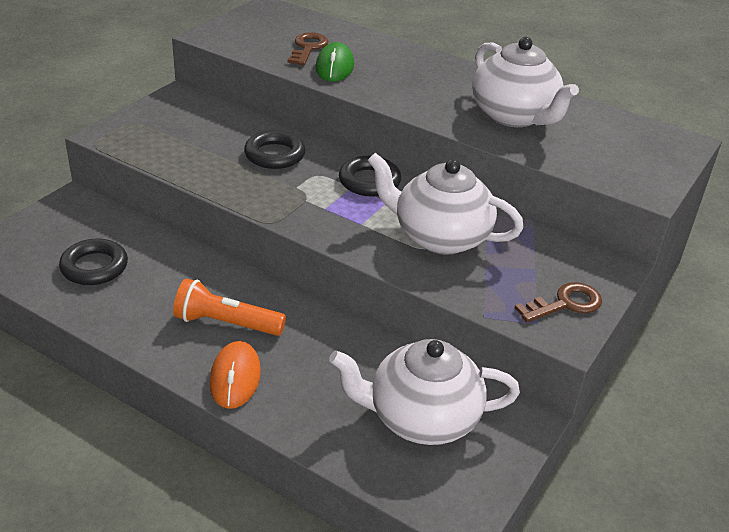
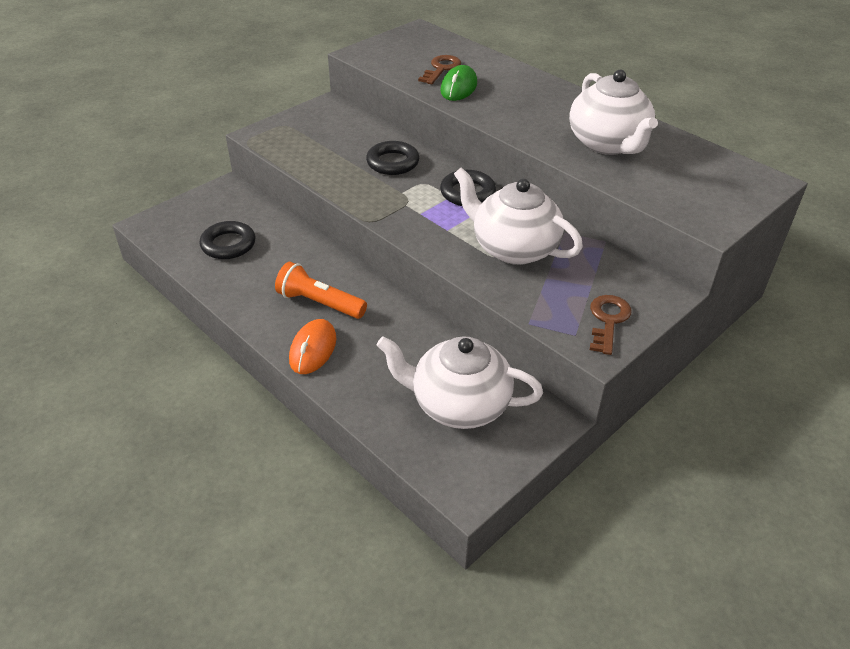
camera: 15 degrees right, 5 degrees up
(565, 304) = (608, 320): brown key -> brown key turned 60 degrees counterclockwise

